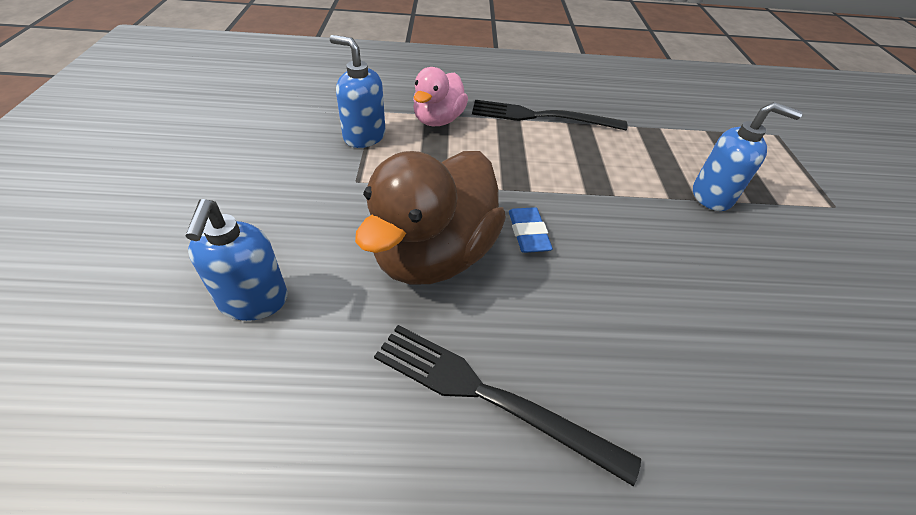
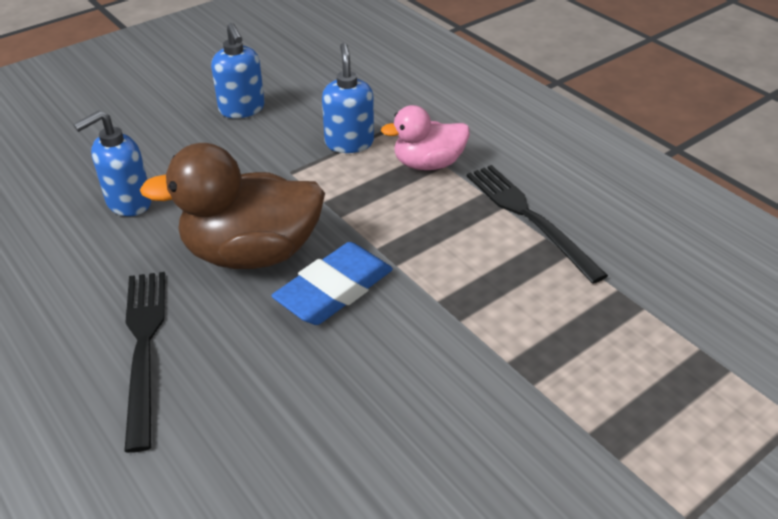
camera: 55 degrees right, 5 degrees down
(528, 233) = (334, 290): blue eraser -> blue eraser, size x1.72
(712, 196) = (556, 395): blue soap dispenser -> blue soap dispenser (242, 109)

